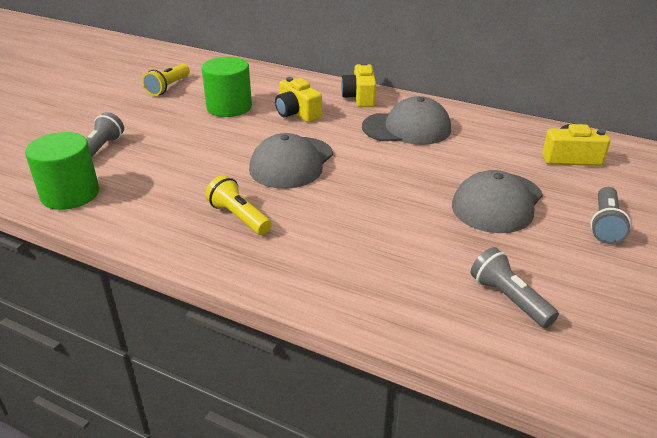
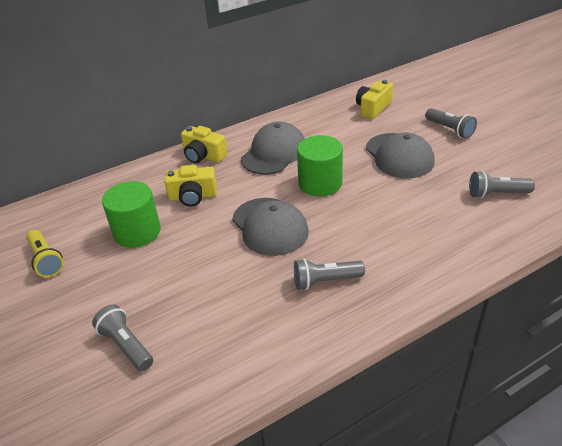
camera: 55 degrees left, 5 degrees up
(70, 194) = (194, 388): green cylinder -> green cylinder (320, 183)
(239, 217) = (325, 281): yellow flashlight -> grey flashlight

